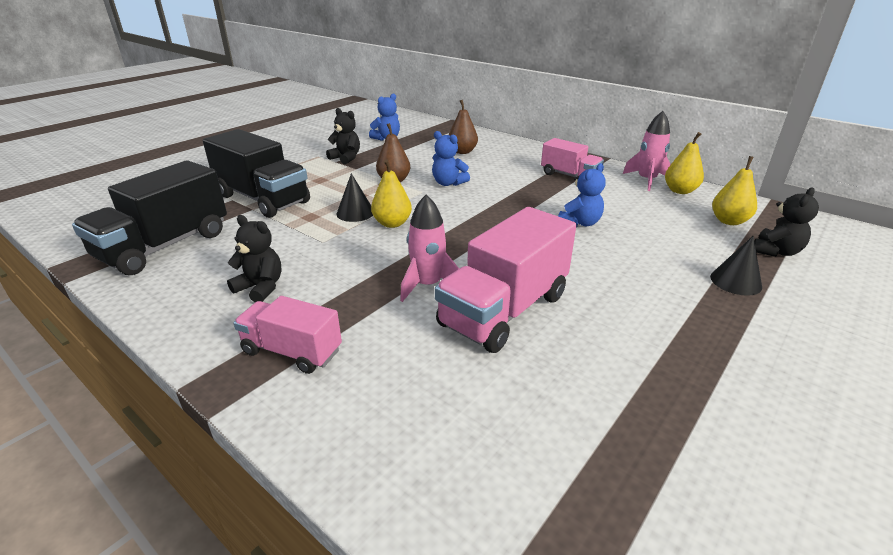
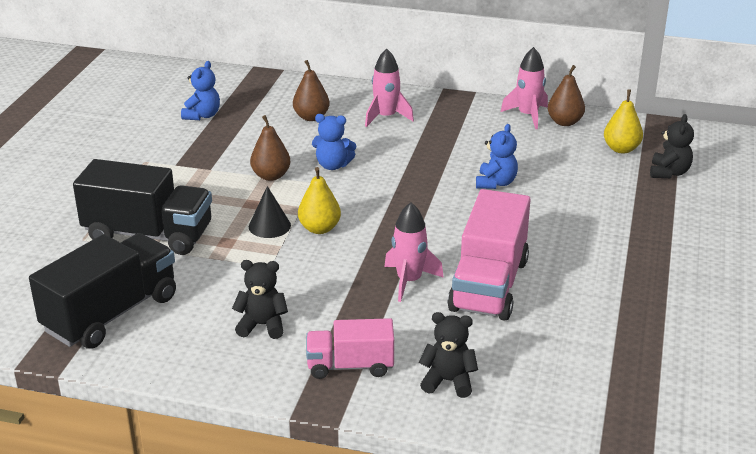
camera: 25 degrees left, 0 degrees up
(165, 246) = (111, 314): black truck -> black truck turned 150 degrees counterclockwise
(346, 158) = (183, 157): black teddy bear -> black teddy bear (448, 381)
(520, 161) = (386, 117): none -> pink rocket
(569, 176) = (450, 127): pink truck -> none
(680, 191) = (564, 122): yellow pear -> brown pear
(735, 281) = (649, 210): black cone -> none

